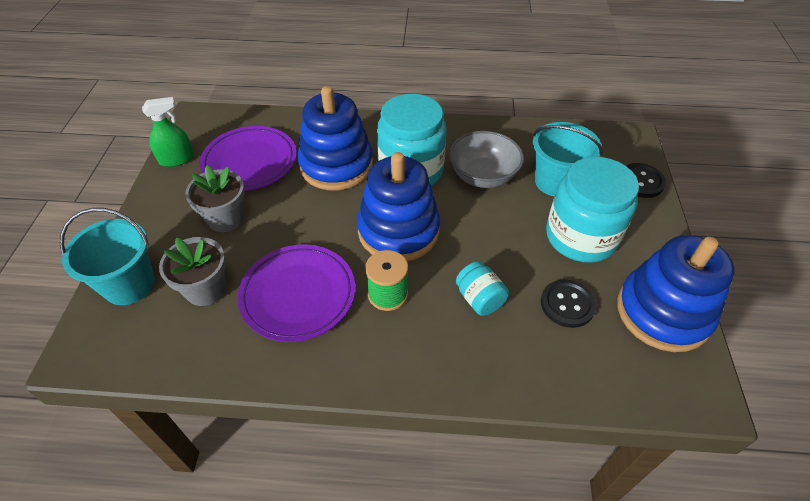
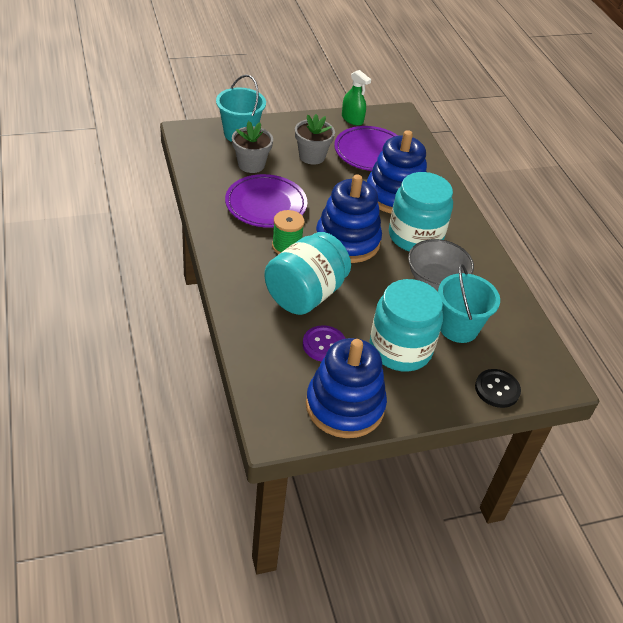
camera: 65 degrees right, 5 degrees down
(479, 299) = (305, 294): turquoise jar -> turquoise jar, size x2.06
(567, 304) = (324, 345): black button -> purple button

